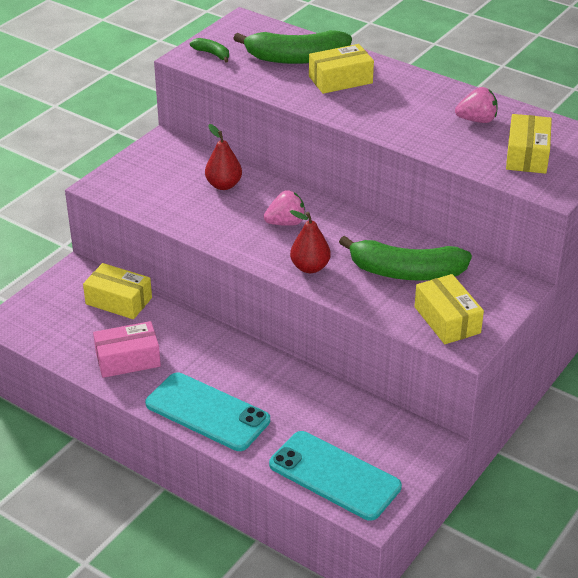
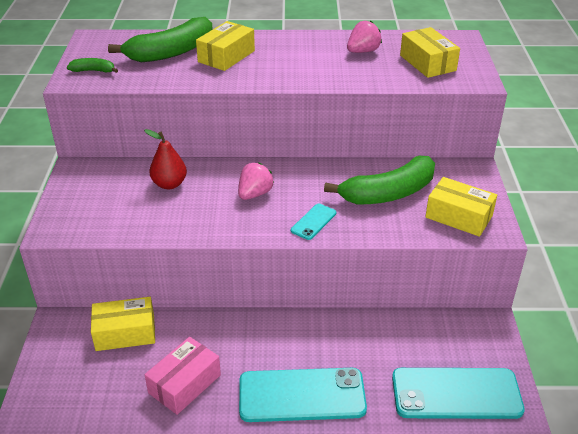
camera: 35 degrees left, 0 degrees up
(310, 267) = (313, 222): red pear -> turquoise phone

